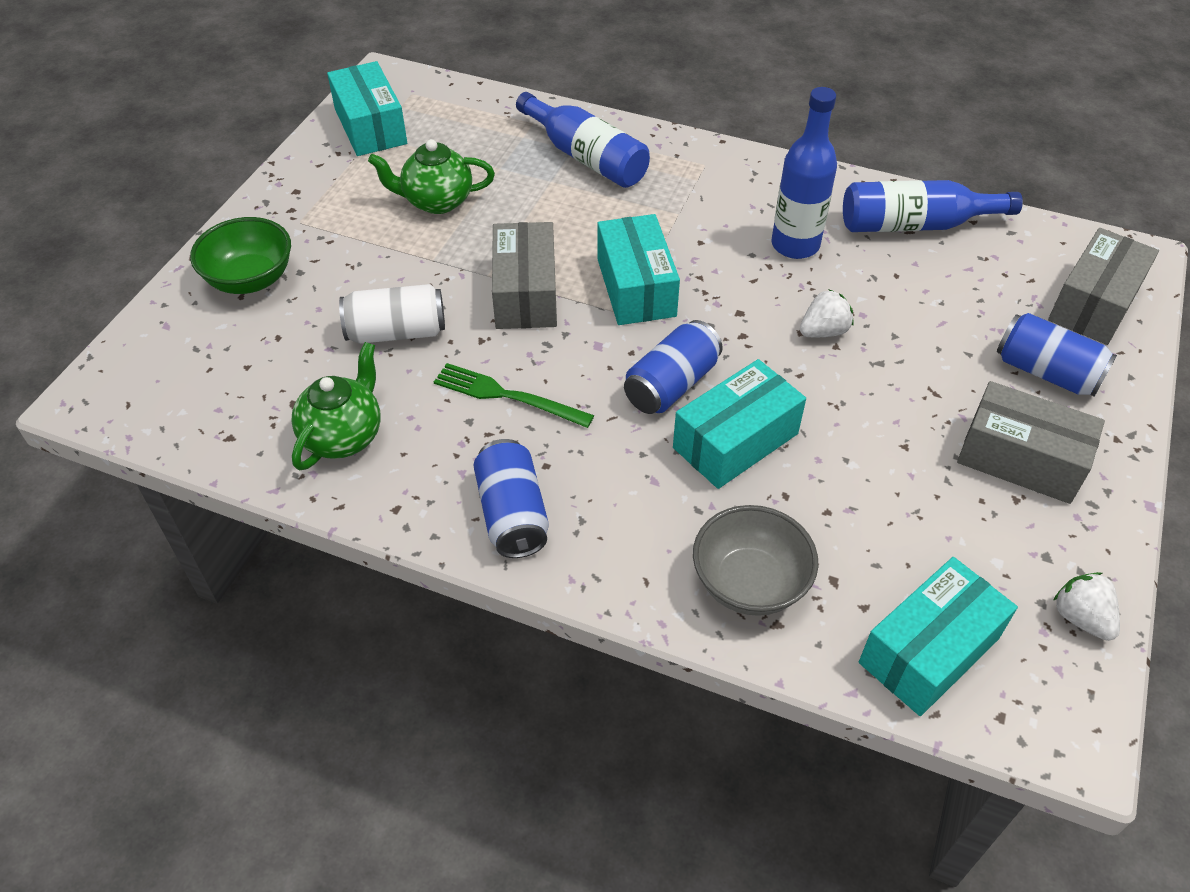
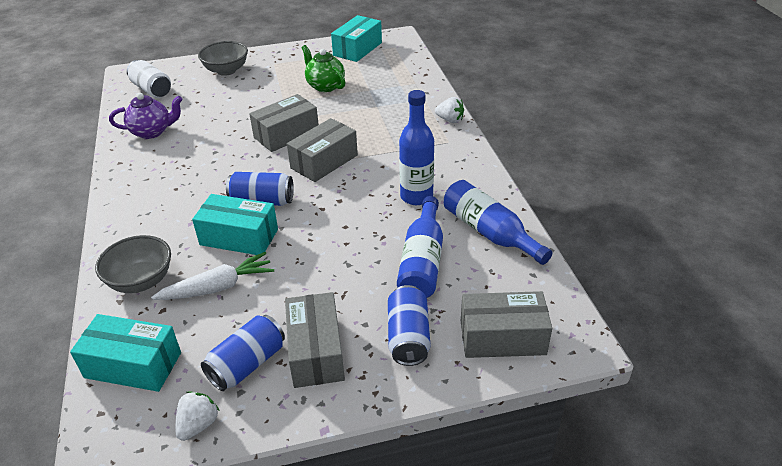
camera: 55 degrees right, 10 degrees down
(250, 279) = (226, 70): green bowl -> grey bowl
(343, 436) = (152, 132): green teapot -> purple teapot
(396, 332) = (227, 115): white can -> white can (152, 89)
(507, 396) = (212, 159): green fork -> none
(512, 514) = (137, 192): blue can -> blue can (247, 364)
(586, 157) = (408, 107): blue bottle -> blue bottle (422, 261)
(636, 287) = (324, 162): turquoise box -> grey box
(823, 331) = (353, 234): white strawberry -> white strawberry (450, 120)
(829, 504) = (218, 287): none -> white carrot

